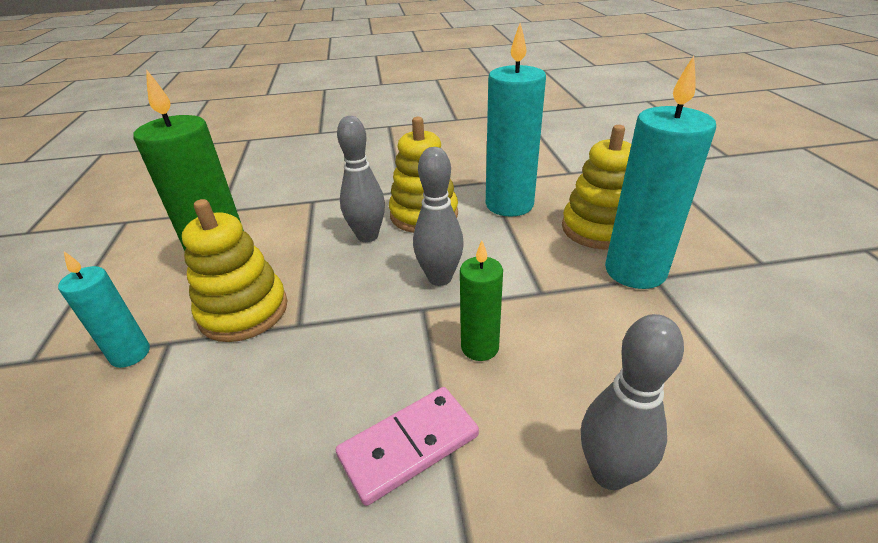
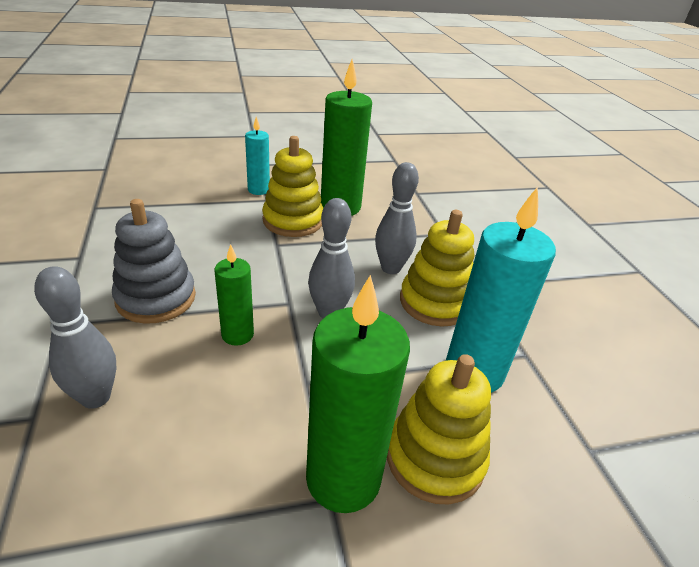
camera: 80 degrees right, 0 degrees up
(409, 446) = (156, 298): pink domino -> grey stacking toy
(635, 271) = (343, 478): turquoise candle -> green candle

